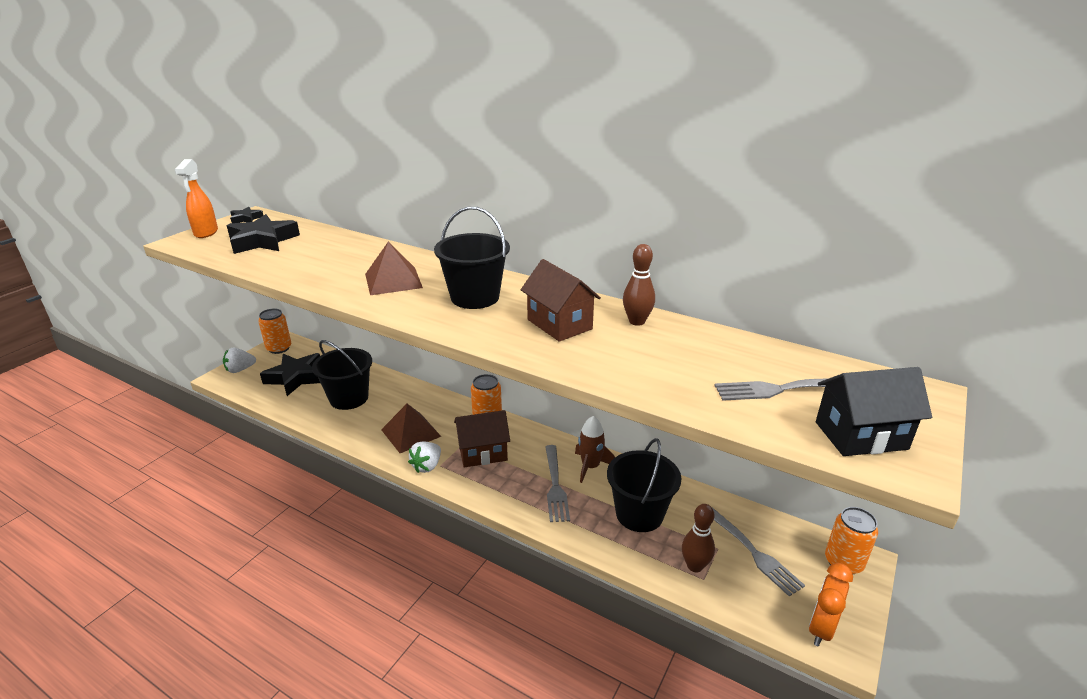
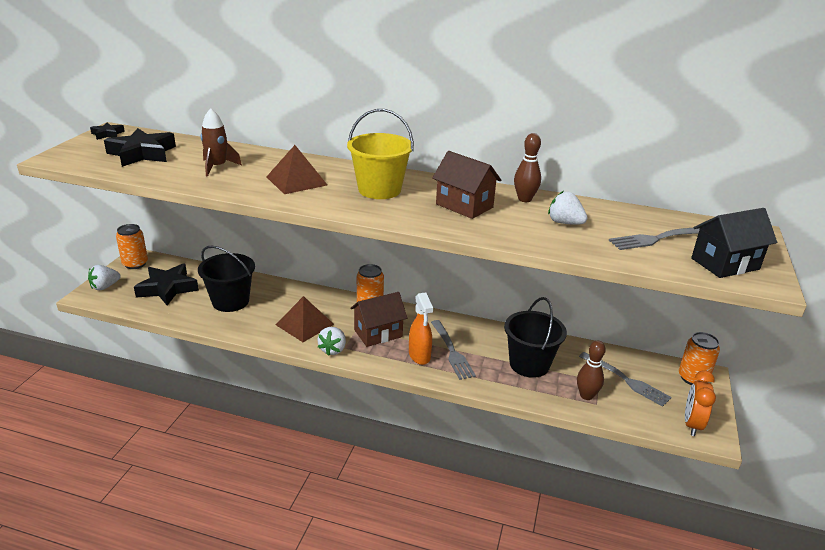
camera: 15 degrees left, 0 degrees up
(206, 233) = (76, 149): orange spray bottle -> orange spray bottle (419, 356)
(475, 297) = (379, 190): black bucket -> yellow bucket
(590, 467) = (475, 334): brown rocket -> brown rocket (217, 167)
(670, 356) = (564, 223): none -> white strawberry

